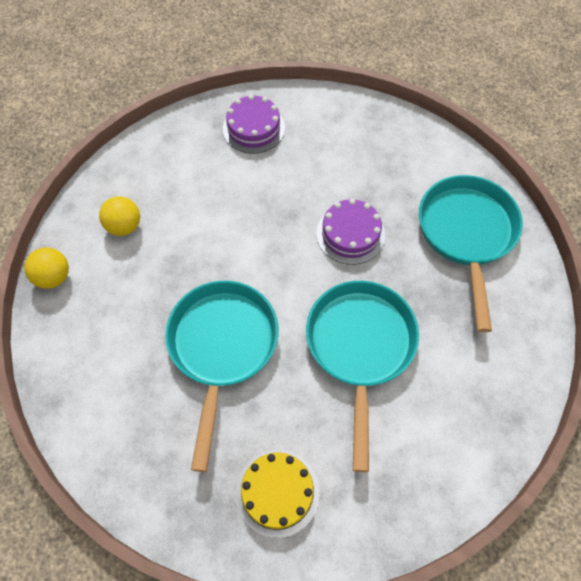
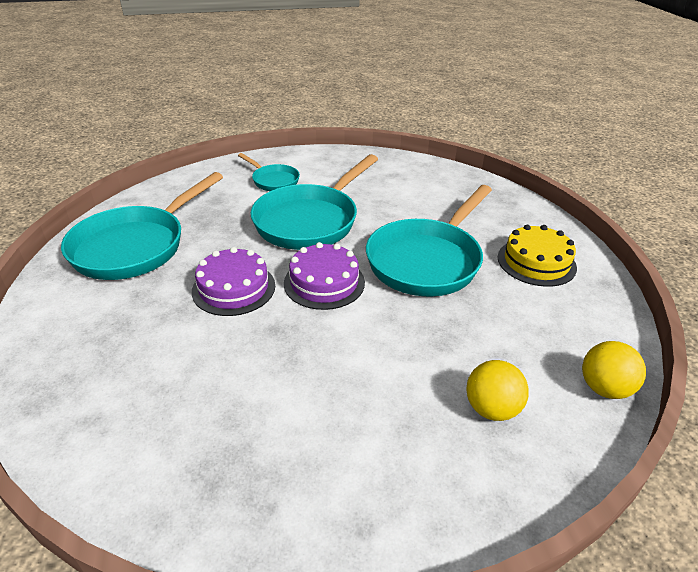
camera: 150 degrees left, 25 degrees down
(253, 128) = (217, 466): purple cake -> purple cake (324, 282)
(277, 492) = (431, 187): yellow cake -> yellow cake (536, 262)
(454, 398) = (273, 180): none -> turquoise pan

